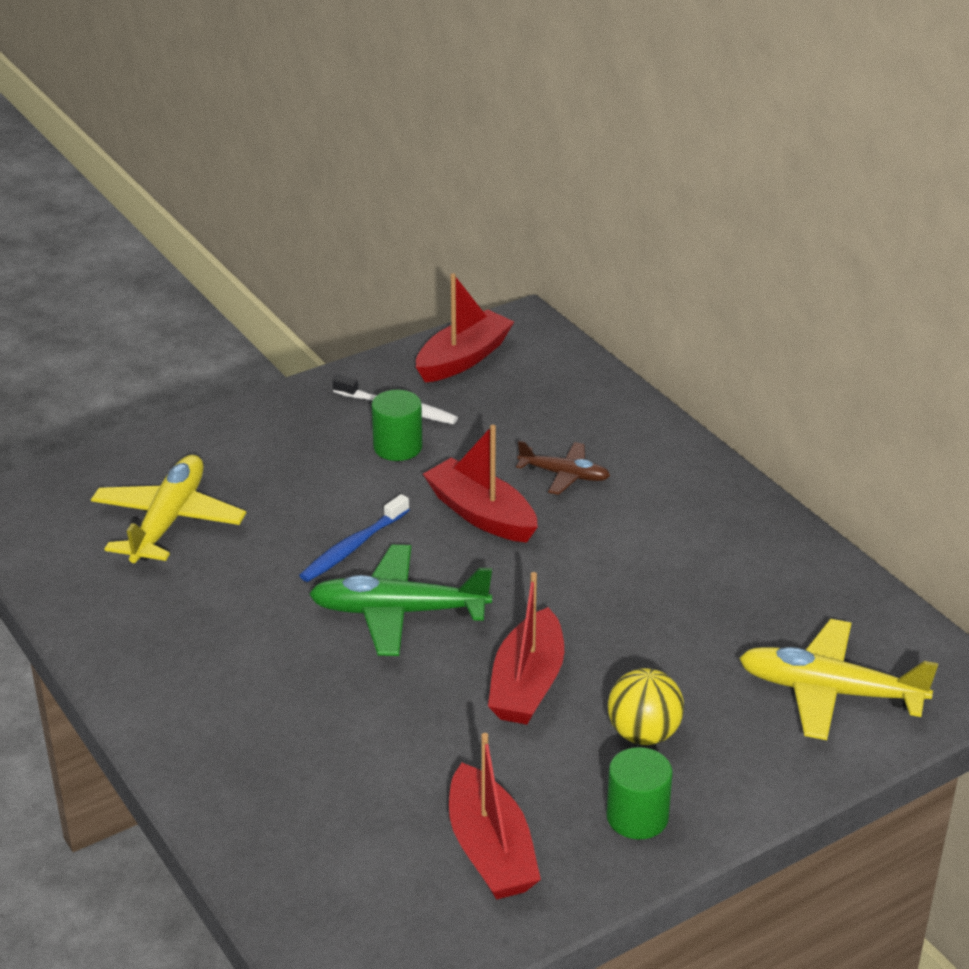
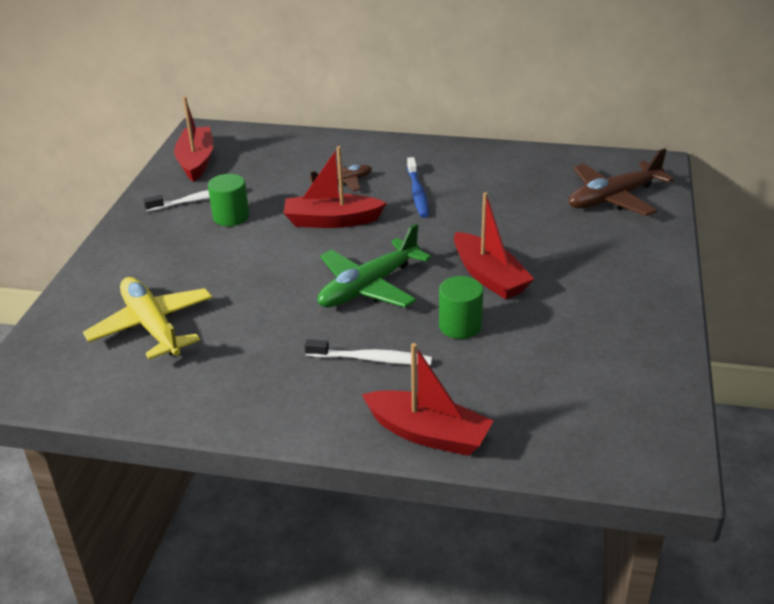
camera: 45 degrees left, 0 degrees up
(284, 686) = (372, 359): none -> white toothbrush
(353, 547) = (289, 274): blue toothbrush -> blue toothbrush (417, 193)
(490, 850) = (605, 356): red boat -> red boat (428, 434)
(637, 817) = (636, 296): green cylinder -> green cylinder (460, 326)
(643, 734) = (575, 262): yellow ball -> none
(829, 691) = (613, 198): yellow plane -> brown plane

